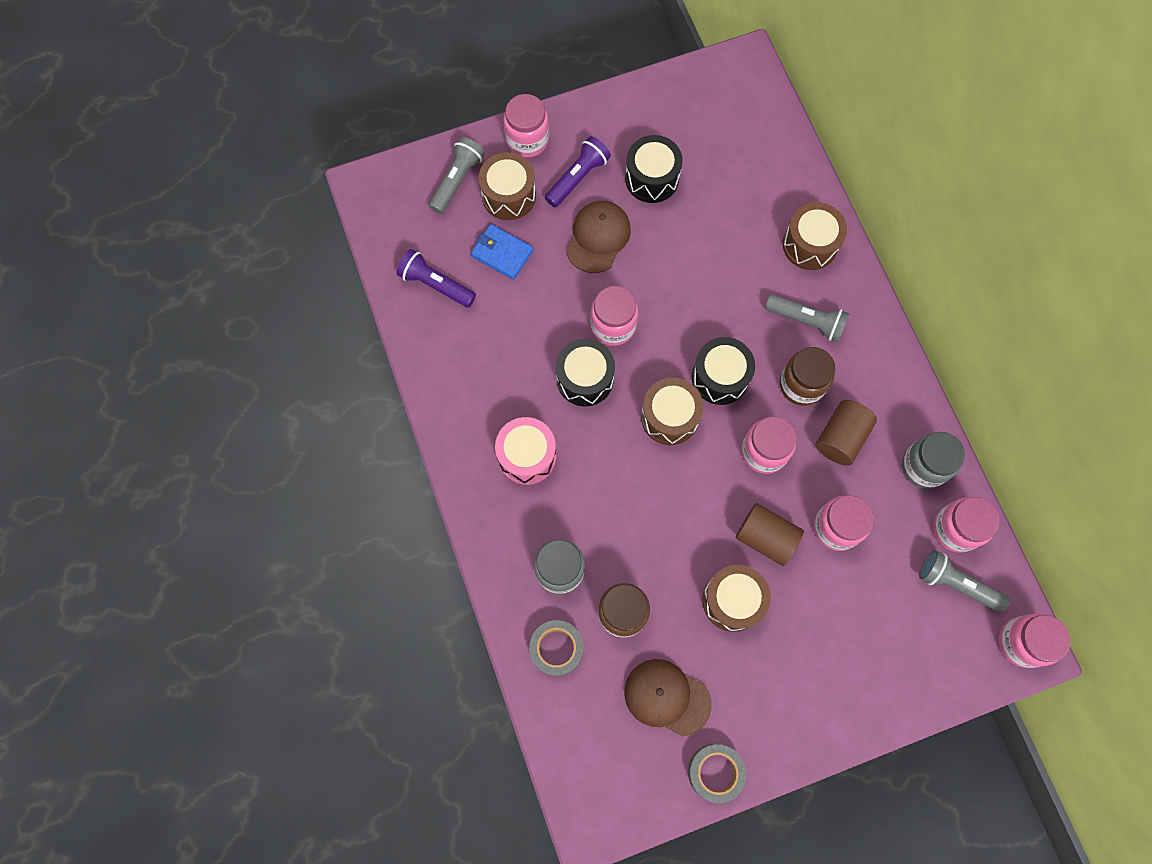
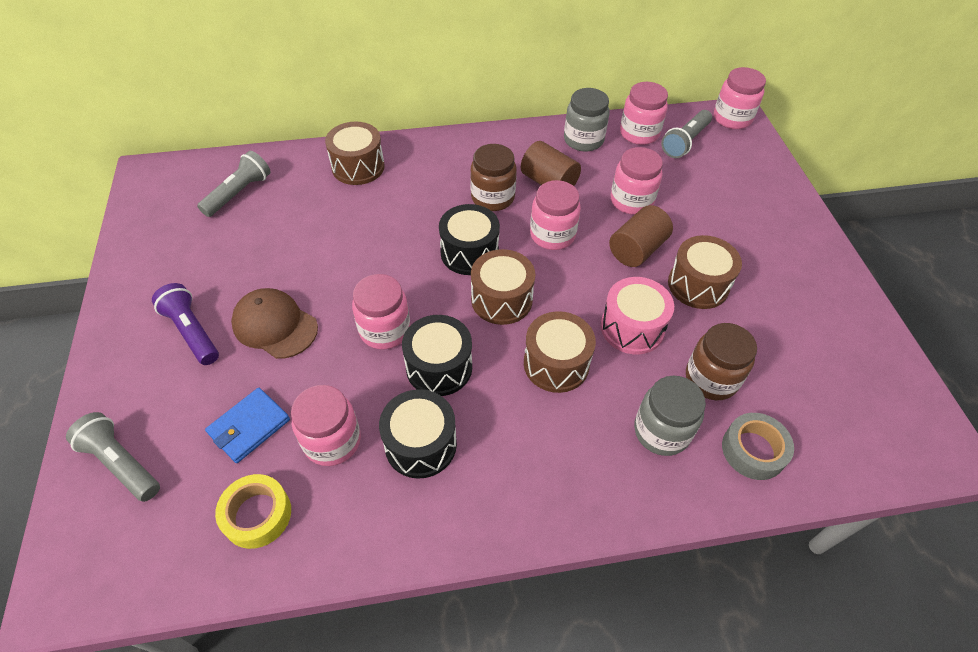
camera: 80 degrees left, 20 degrees down
(436, 284) = (257, 515): purple flashlight -> yellow tape
(509, 195) = (176, 406): brown drum -> brown drum (556, 364)
(527, 140) = (114, 374): pink jar -> pink jar (332, 441)
(527, 456) = (519, 443): pink drum -> pink drum (632, 328)
(652, 178) = (229, 266): black drum -> black drum (420, 444)
(667, 697) = (799, 355): brown cap -> none
(715, 772) = (869, 329): grey tape -> none
(807, 321) = (432, 183): grey flashlight -> grey flashlight (239, 193)

